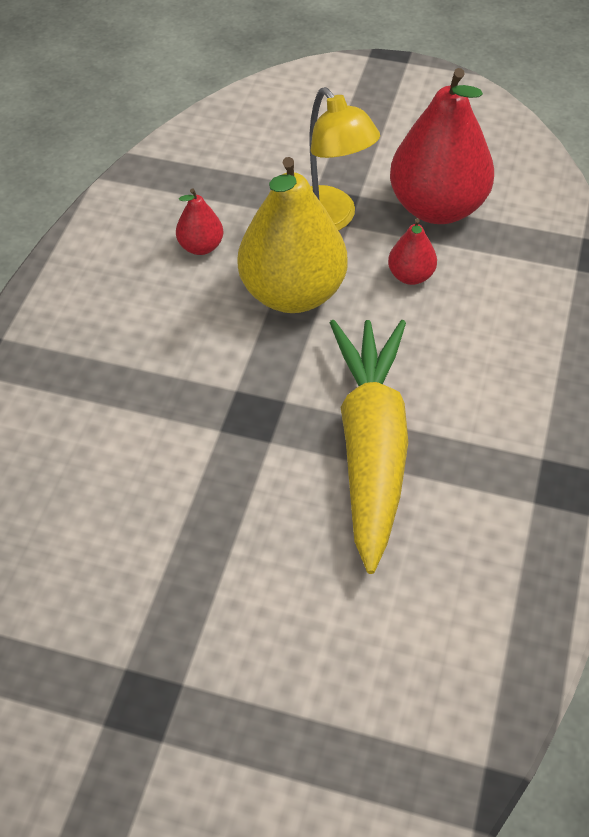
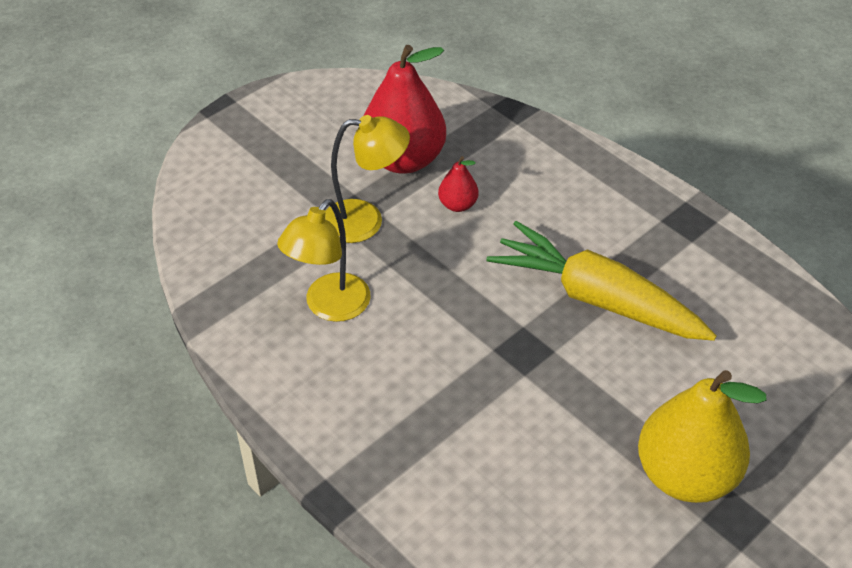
camera: 60 degrees left, 5 degrees down
(201, 246) = (329, 307): red pear -> yellow lamp
(293, 293) = (423, 275): yellow pear -> yellow pear (685, 475)

